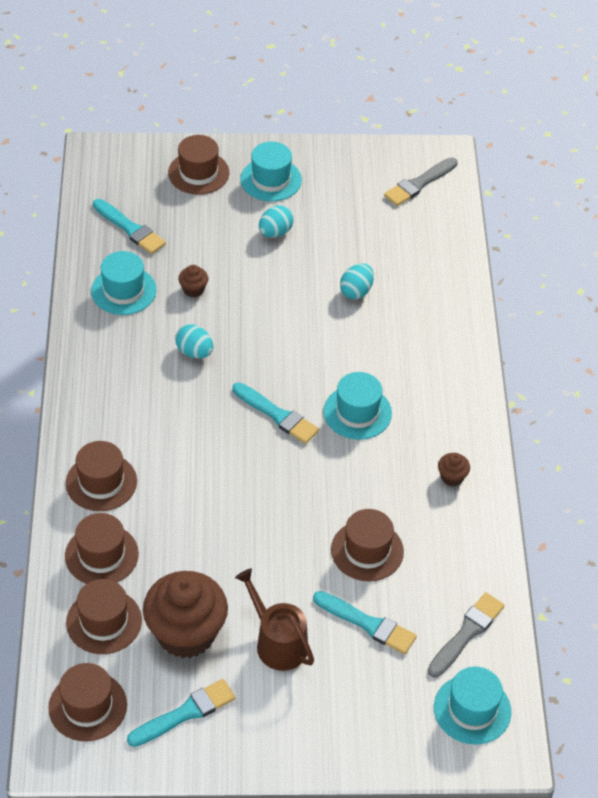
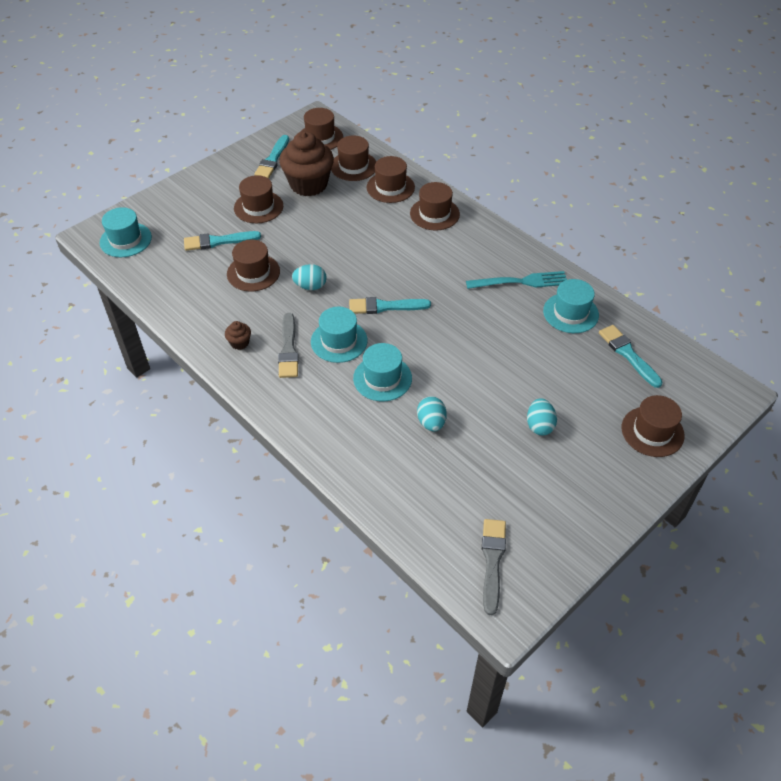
camera: 140 degrees right, 0 degrees up
(123, 348) = (521, 282): none -> turquoise fork
(130, 229) = (628, 354): turquoise brush -> turquoise brush turned 60 degrees clockwise
(193, 289) = (533, 344): brown cupcake -> none
(194, 352) = (479, 308): turquoise egg -> turquoise egg (310, 286)
(271, 179) = (600, 468): turquoise hat -> turquoise hat (382, 378)
(277, 642) = (258, 207): brown watering can -> brown hat
(467, 633) = (157, 270): grey brush -> grey brush (288, 349)

